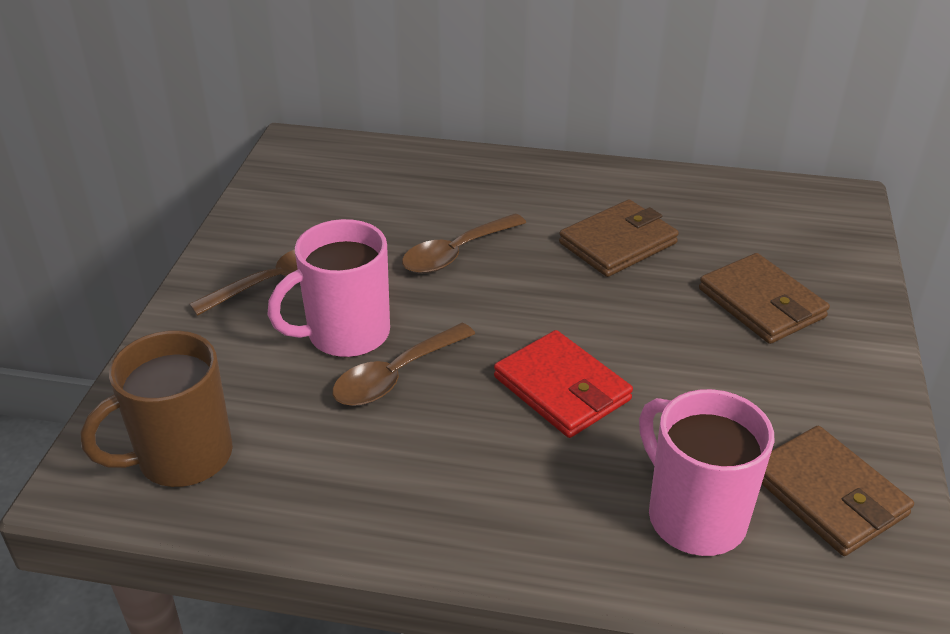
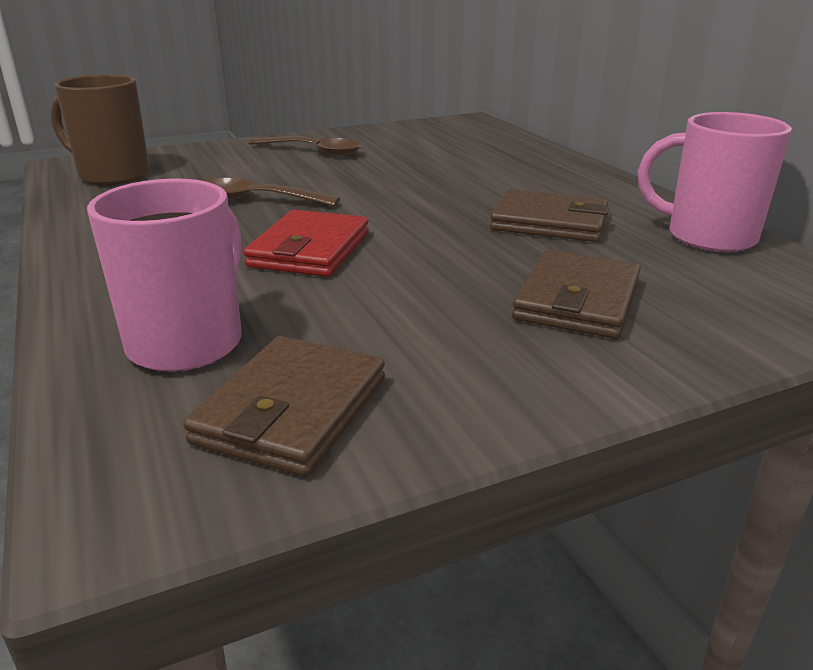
camera: 55 degrees right, 10 degrees down
(345, 334) = (283, 178): pink mug -> pink mug (707, 237)
(456, 253) = (428, 181): brown spoon -> none

